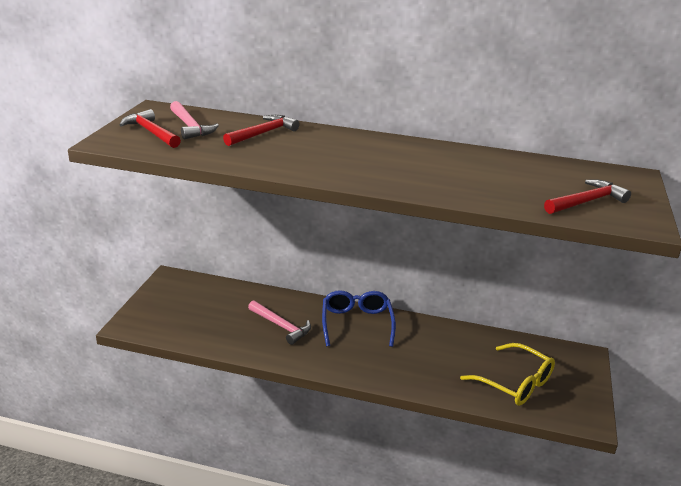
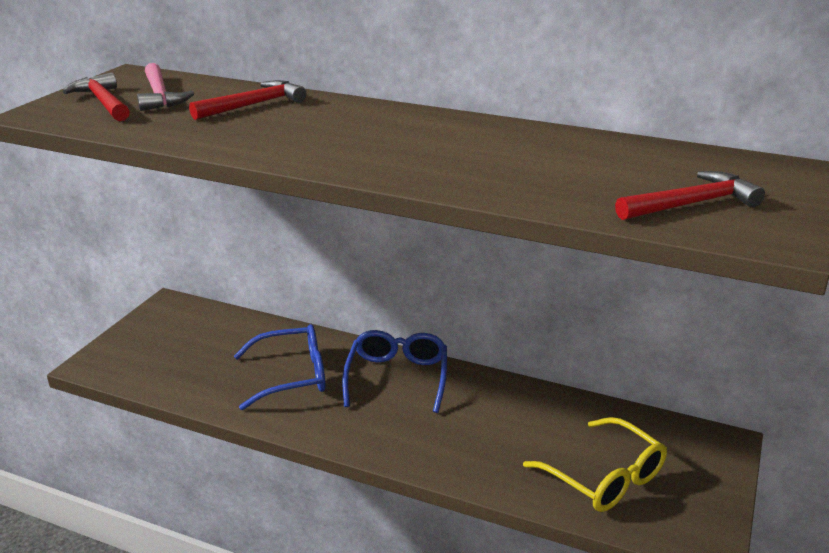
camera: 10 degrees right, 0 degrees up
(281, 326) = (292, 376): pink hammer -> blue glasses

